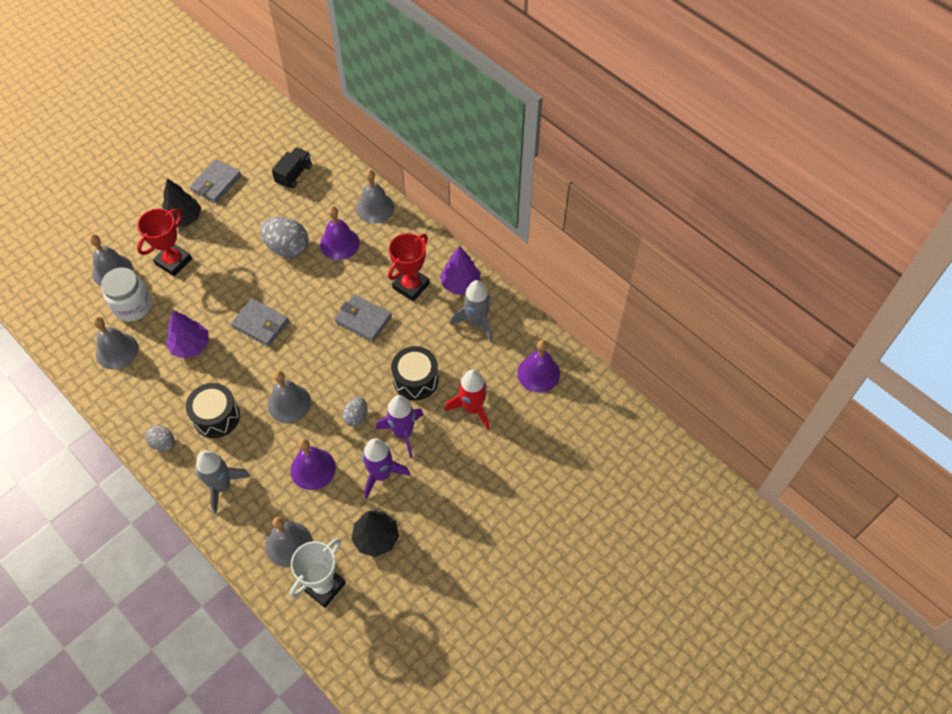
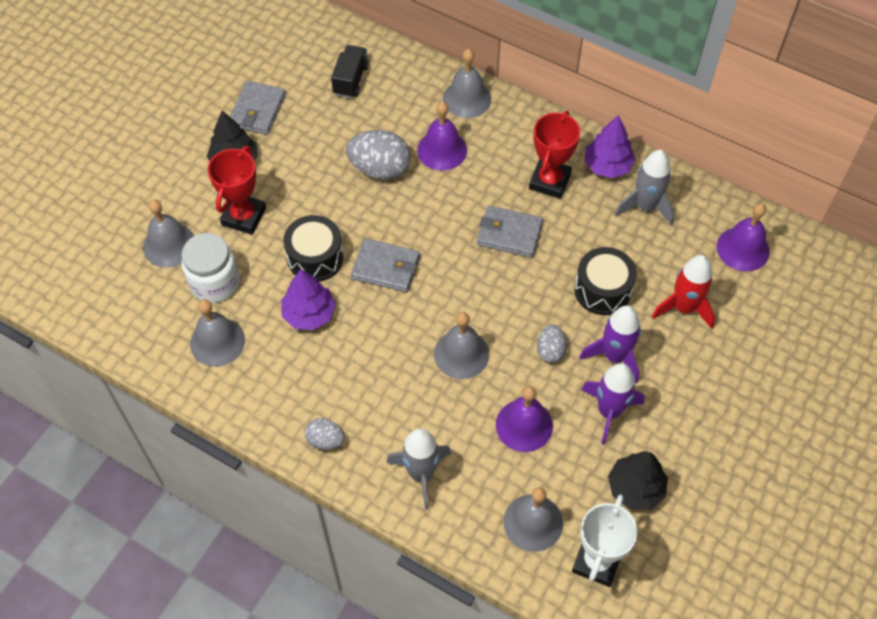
camera: 15 degrees left, 0 degrees up
(216, 417) = (378, 392): black drum -> black drum (315, 258)

